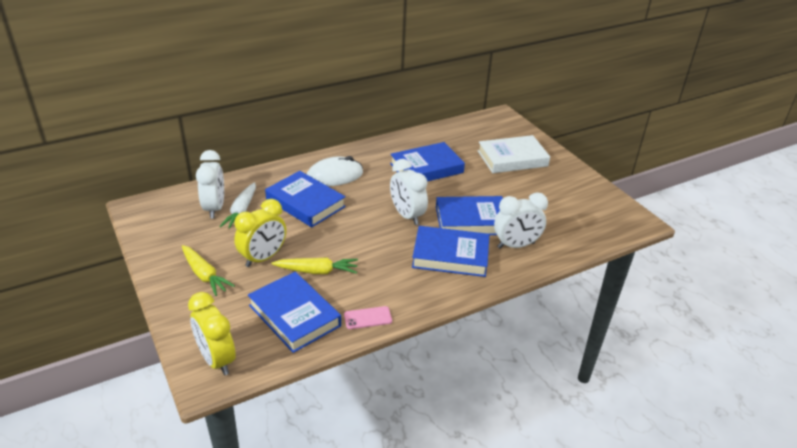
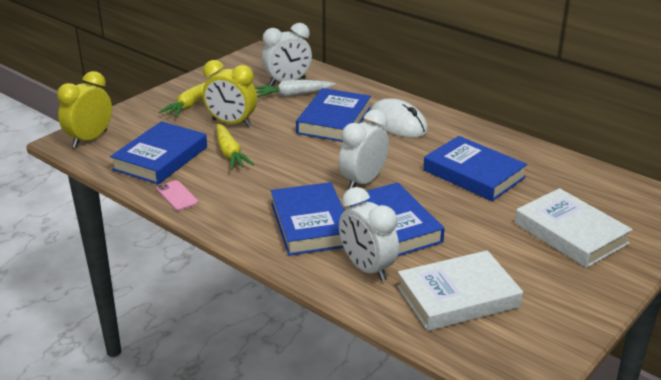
camera: 70 degrees right, 5 degrees down
(559, 219) = (458, 297): none -> white book

